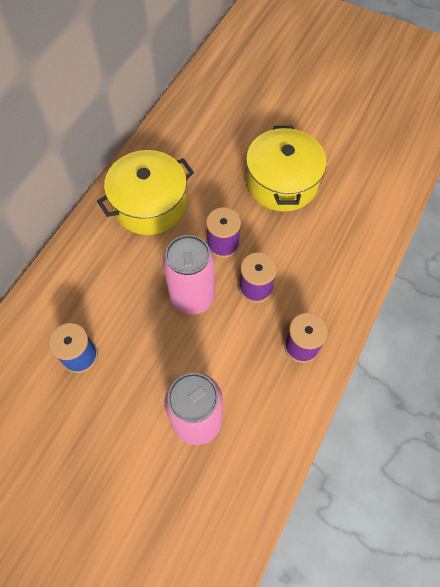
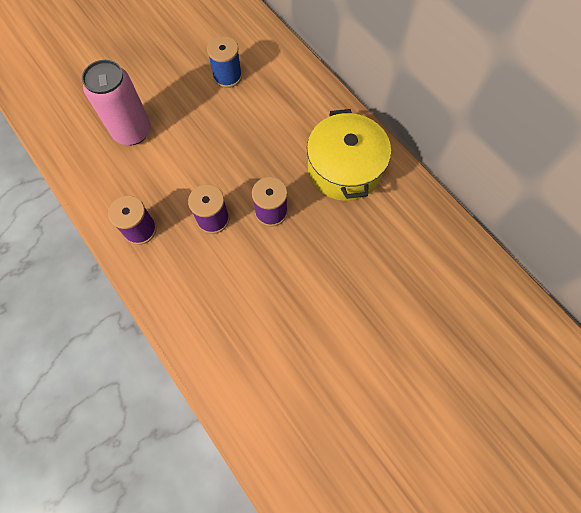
camera: 115 degrees right, 5 degrees up
(192, 297) = (233, 167): pink can -> none
(282, 182) = (315, 299): yellow pot -> none

